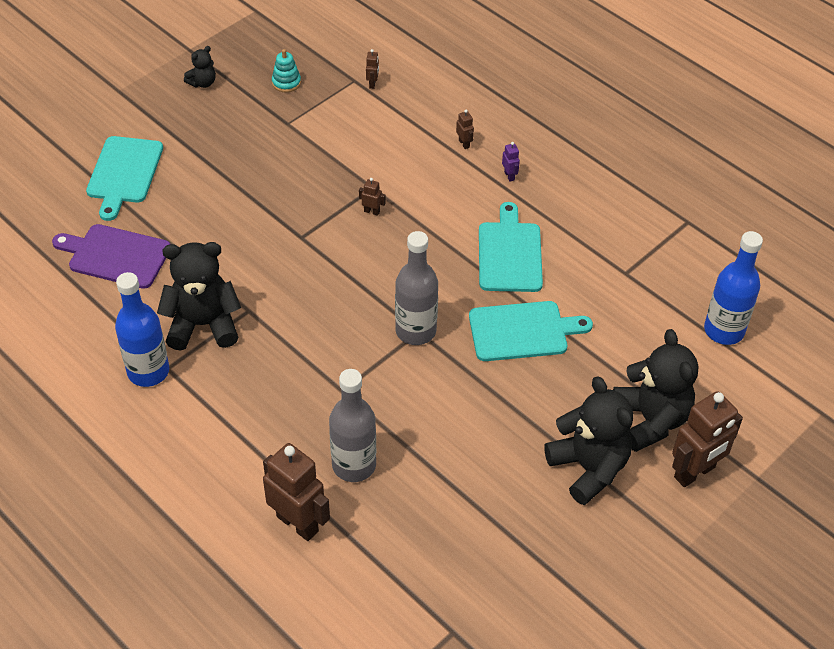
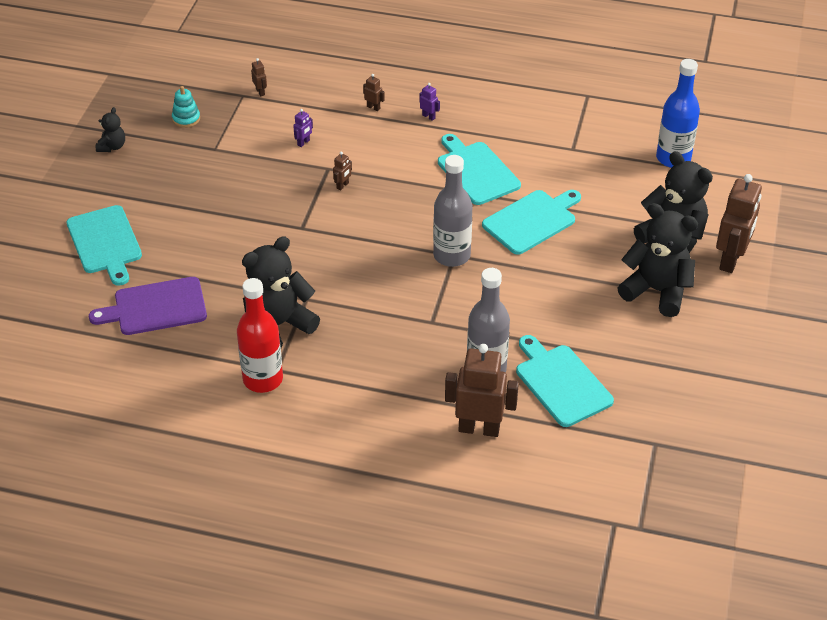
camera: 30 degrees left, 5 degrees down
(148, 371) = (263, 379): blue bottle -> red bottle
(371, 152) = (303, 143): none -> purple robot
(372, 211) = (343, 186): brown robot -> brown robot turned 135 degrees clockwise
(413, 517) = (561, 383): none -> turquoise cutting board

